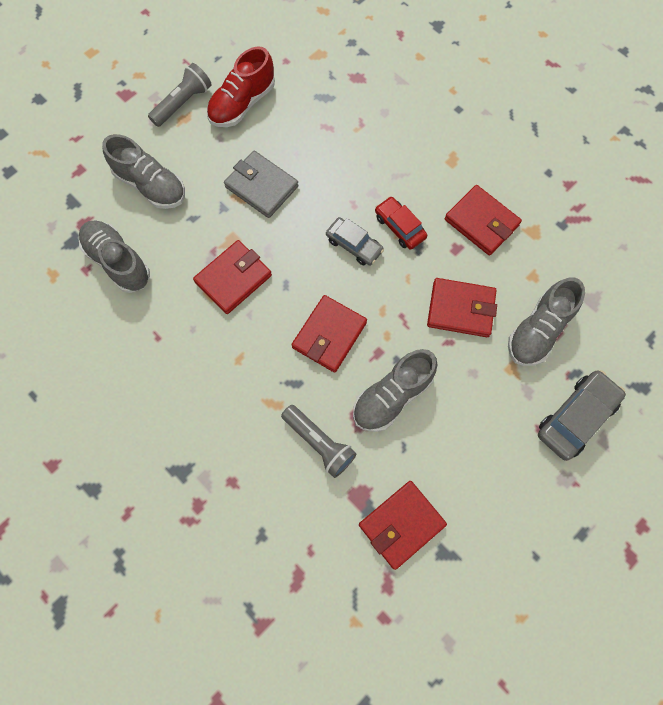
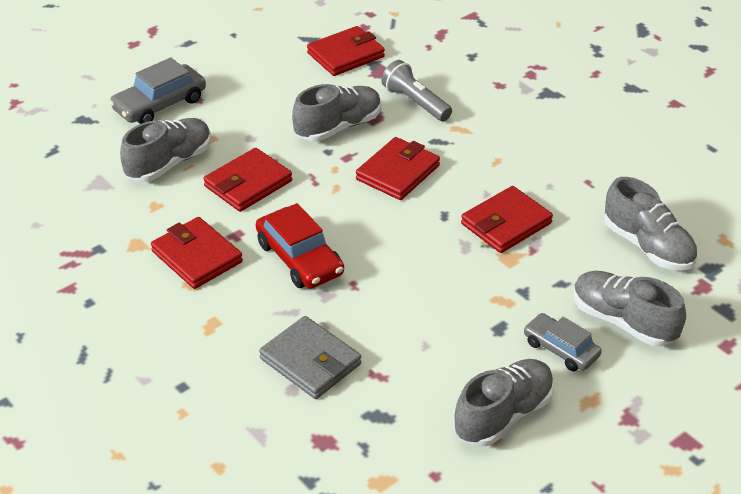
camera: 175 degrees left, 30 degrees down
(183, 103) = (594, 422): grey flashlight -> none
(242, 104) = (503, 415): red shoe -> grey shoe
(261, 186) = (473, 310): grey wallet -> grey wallet (310, 361)
(354, 245) = (359, 245): grey car -> grey car (561, 349)
(400, 227) = (299, 258): red car -> red car, size x1.50
(460, 309) = (248, 184): red wallet -> red wallet turned 60 degrees counterclockwise

